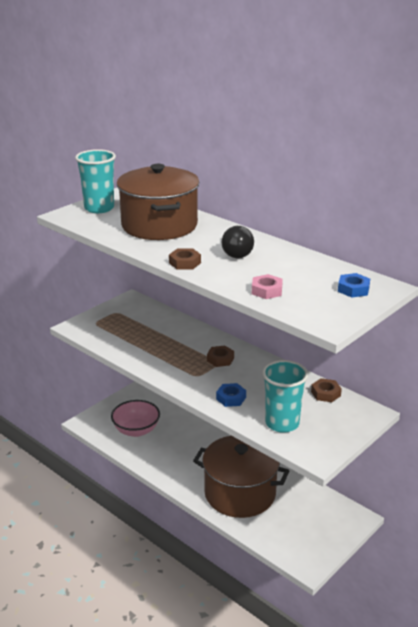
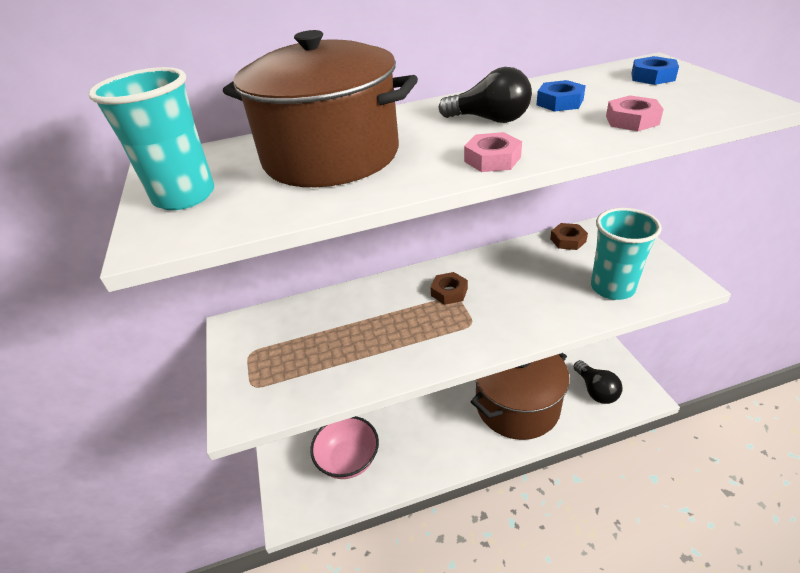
camera: 55 degrees left, 10 degrees up
(185, 263) = (492, 159): brown nut -> pink nut
(231, 398) = (540, 310): blue nut -> blue nut (559, 102)
(290, 534) = (596, 390): none -> black light bulb

